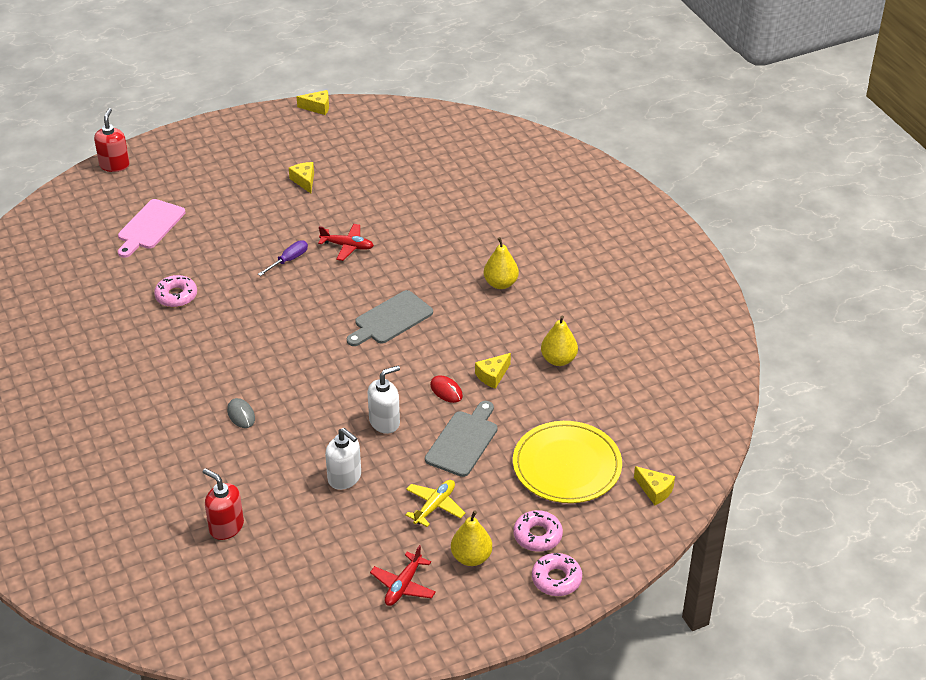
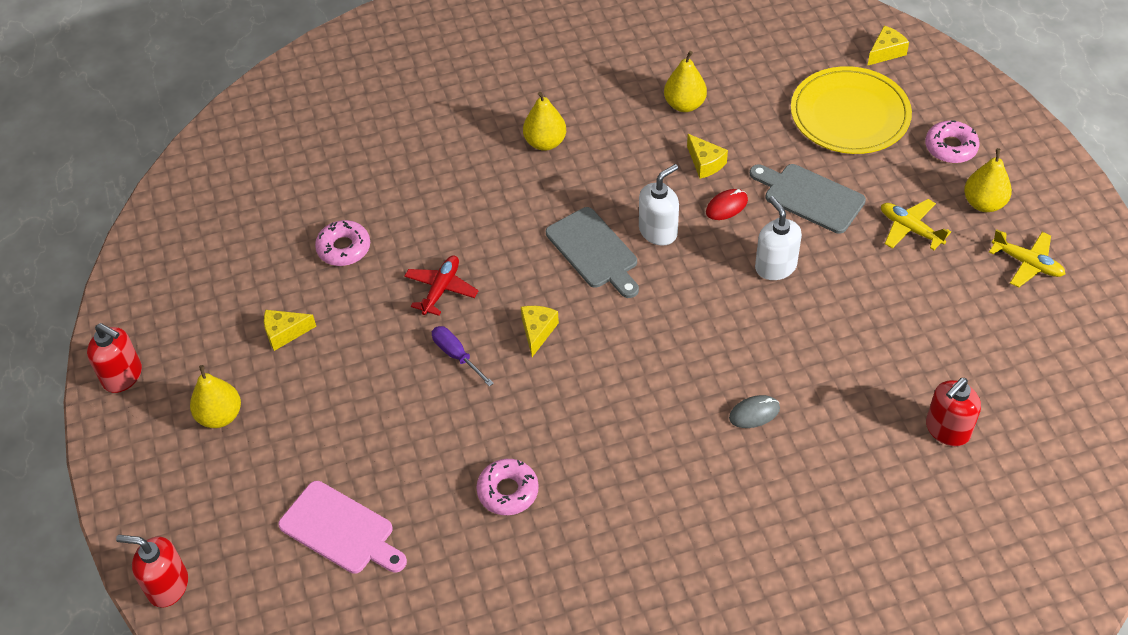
camera: 80 degrees left, 10 degrees up
(236, 165) = (220, 416): none -> yellow pear
(266, 121) = (123, 376): none -> red soap dispenser
(317, 107) = (112, 312): yellow cheese -> yellow cheese (537, 331)
(345, 478) = (866, 309): white soap dispenser -> white soap dispenser (658, 231)
(403, 585) = (1027, 263): red plane -> yellow plane
(556, 579) = (1009, 138): pink donut -> pink donut (344, 248)

